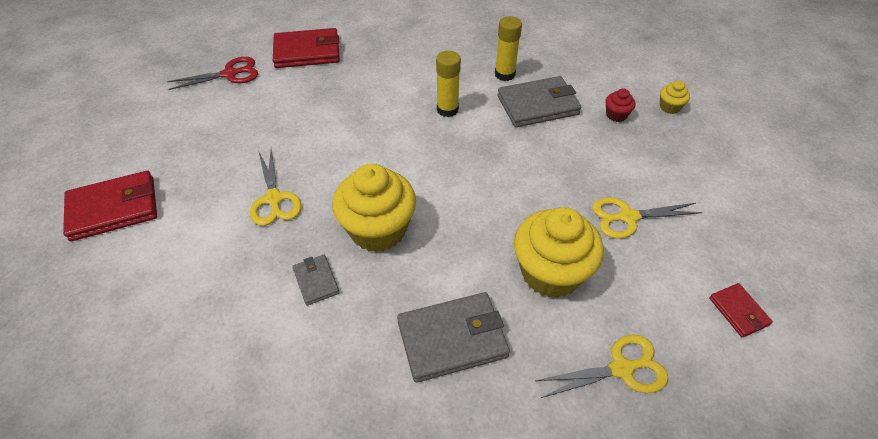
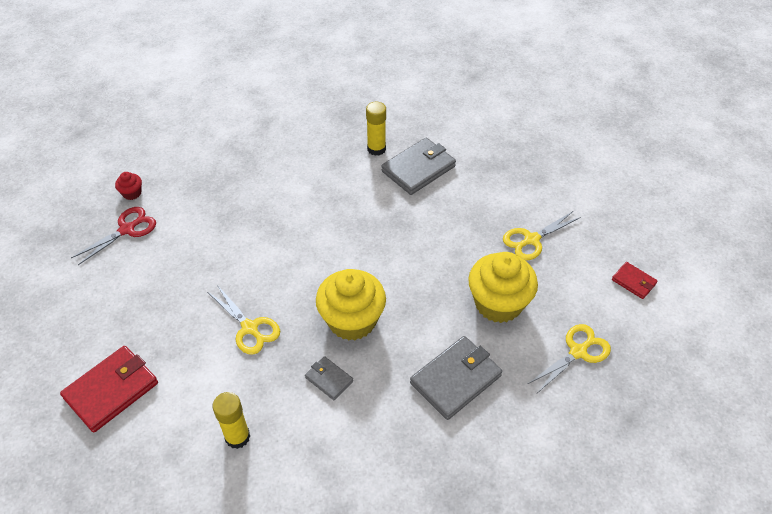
camera: 25 degrees left, 0 degrees up
(307, 52) = (187, 183): red wallet -> none
(447, 109) = (347, 197): yellow glue stick -> yellow glue stick (237, 437)
(616, 115) = (483, 157): red cupcake -> red cupcake (132, 193)
(669, 107) = (519, 136): yellow cupcake -> none

